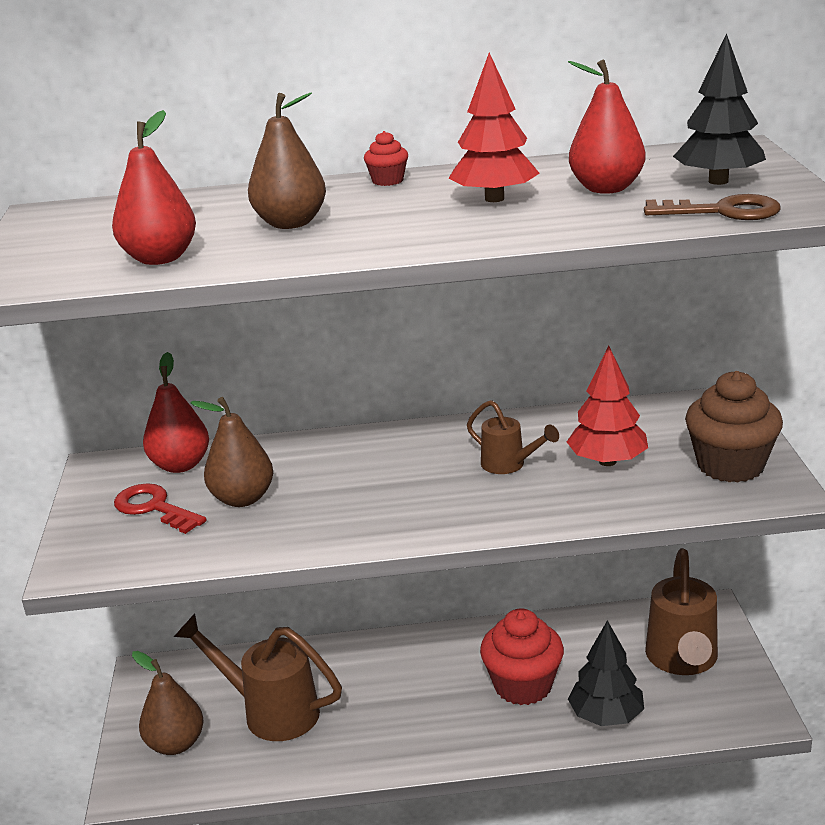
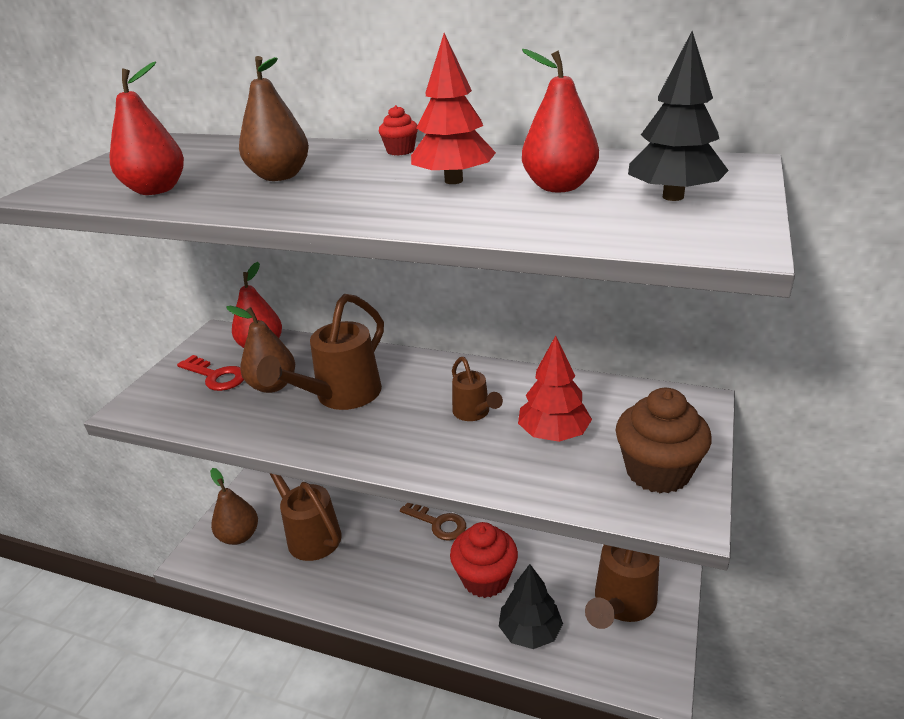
camera: 25 degrees right, 5 degrees up
(154, 508) = (216, 376): red key -> red key turned 150 degrees clockwise
(340, 488) = (340, 397): none -> brown watering can
(722, 211) = (636, 231): brown key -> brown key (438, 523)

